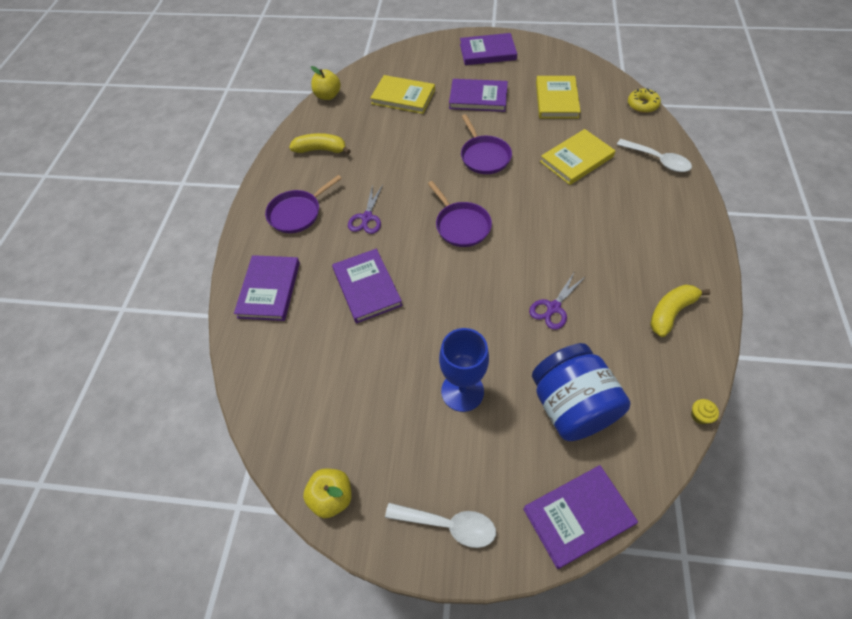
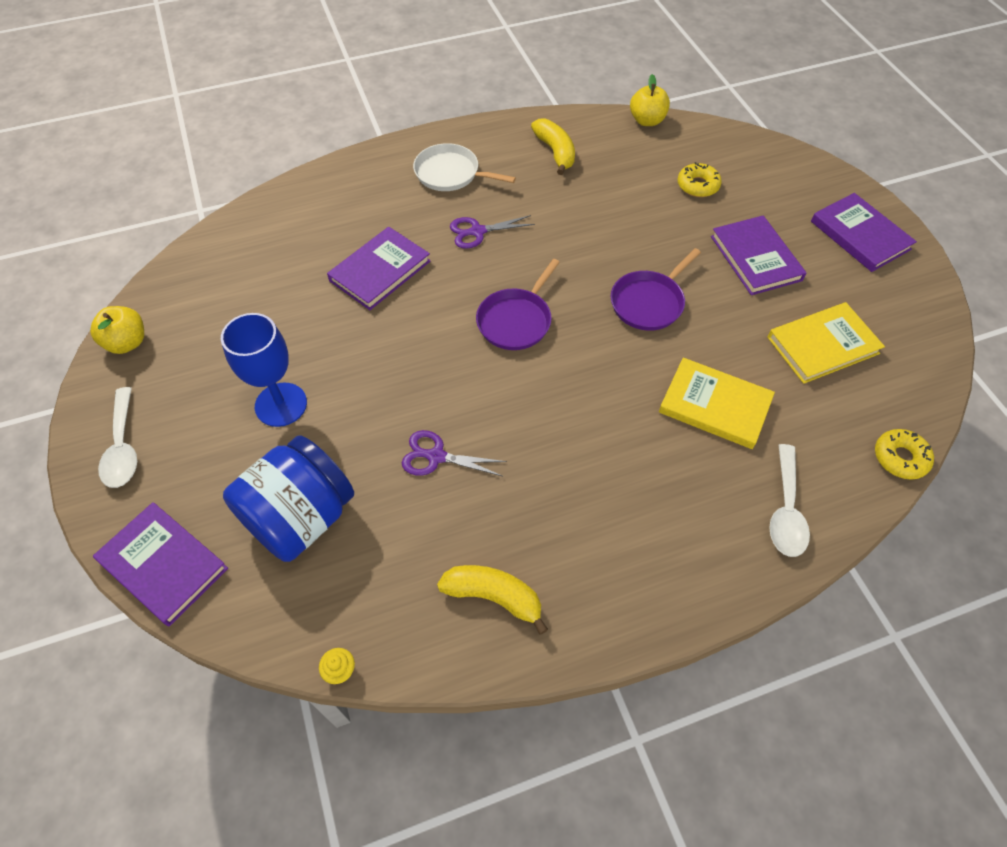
camera: 60 degrees right, 0 degrees up
(269, 289) = (339, 197): purple book -> none
(297, 213) = (450, 173): purple pan -> white pan
(403, 97) = (697, 185): yellow book -> yellow donut

